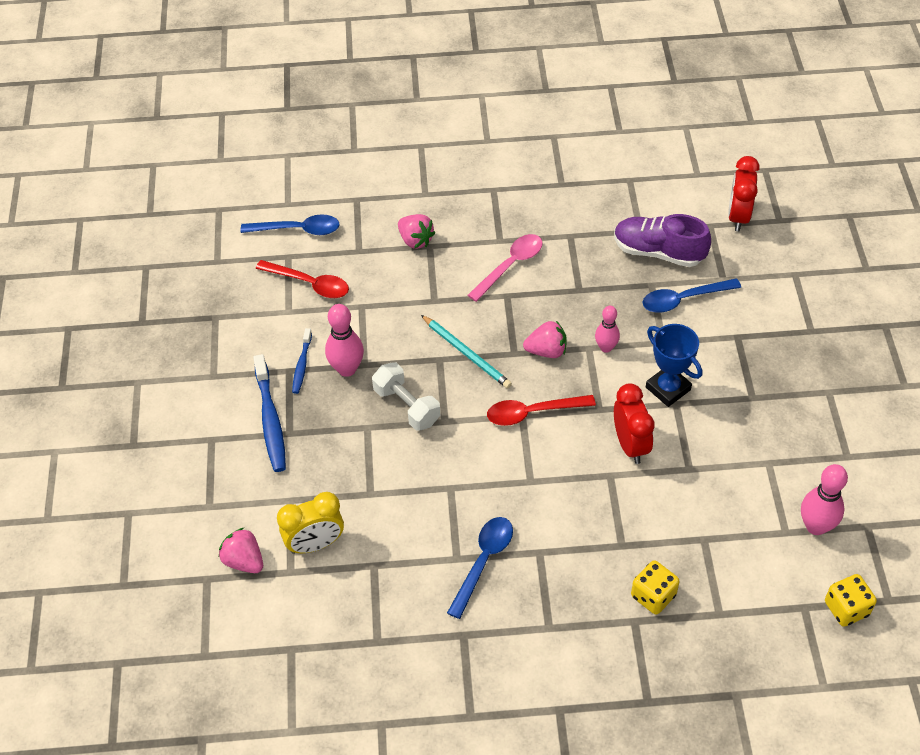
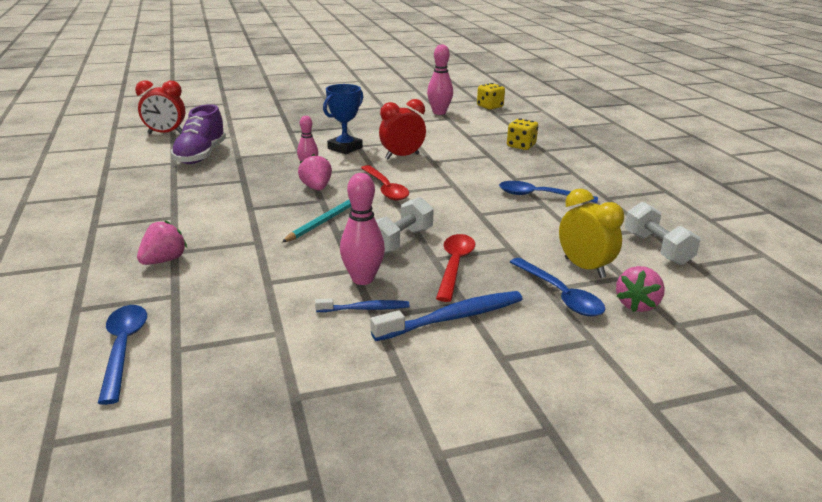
camera: 105 degrees left, 25 degrees down
(310, 284) = (230, 323): red spoon -> red spoon (455, 265)
(332, 628) = (657, 248): none -> white dumbbell
(511, 265) = (210, 209): pink spoon -> none
(683, 299) = (254, 147): blue spoon -> blue spoon (560, 295)

